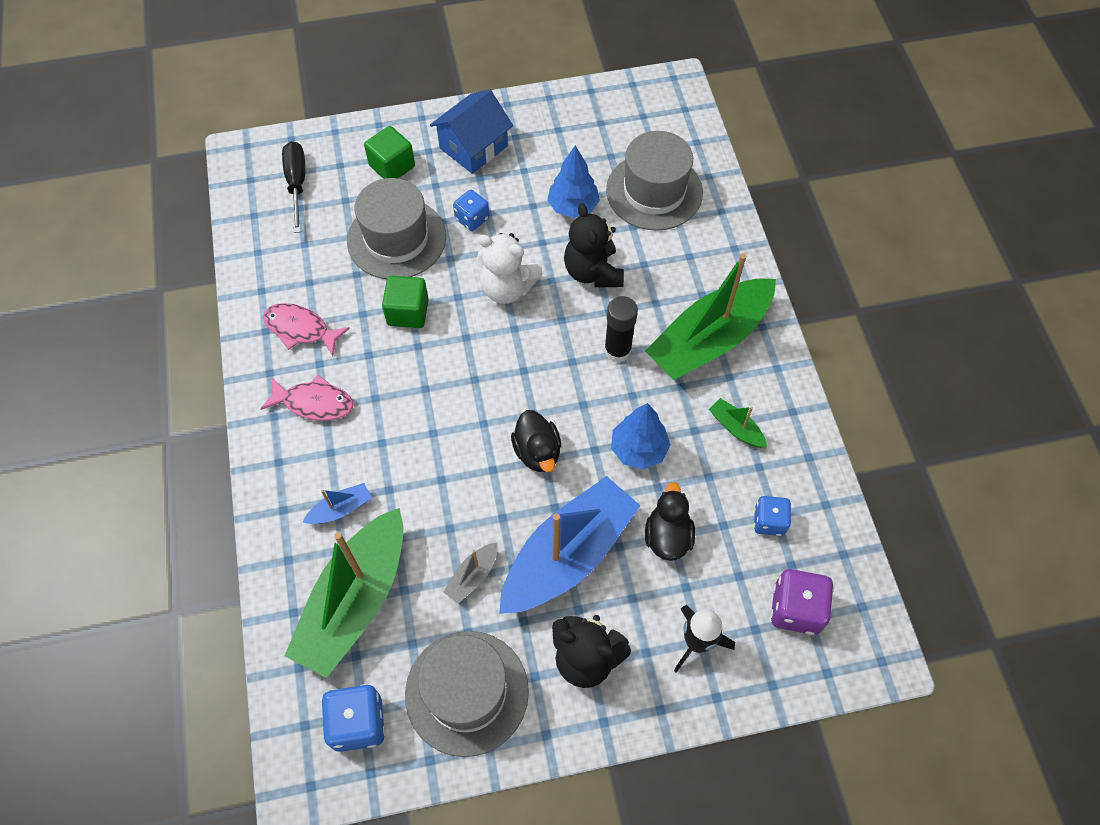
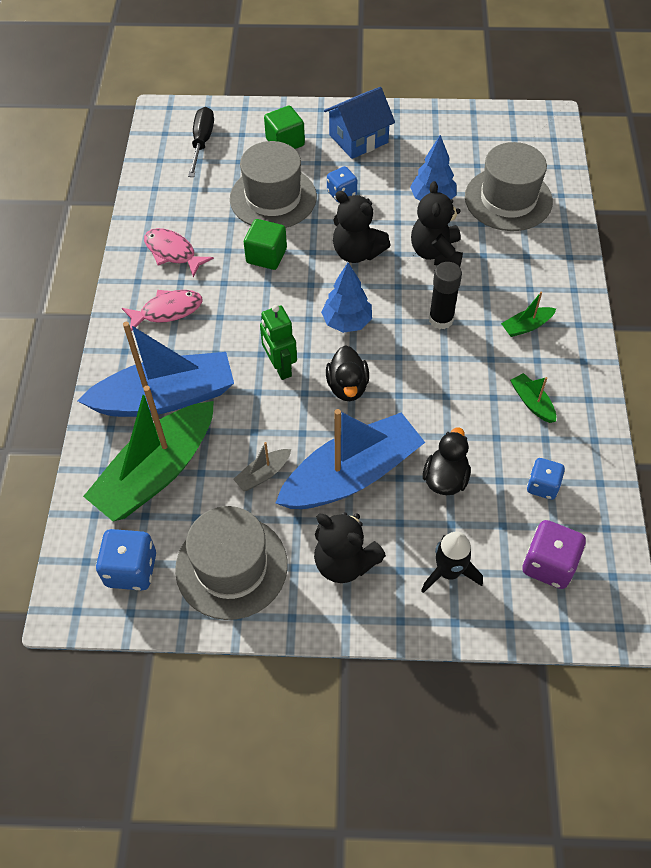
camera: 15 degrees right, 5 degrees down
(314, 403) = (167, 311): pink fish -> pink fish turned 45 degrees counterclockwise
(340, 509) = (165, 397): blue boat -> blue boat, size x2.42
(458, 444) = (280, 367): none -> green robot
(507, 288) = (357, 252): white teddy bear -> black teddy bear
(638, 449) = (438, 402): blue tree -> blue tree (347, 322)
(709, 340) = (526, 326): green boat -> green boat, size x0.41

